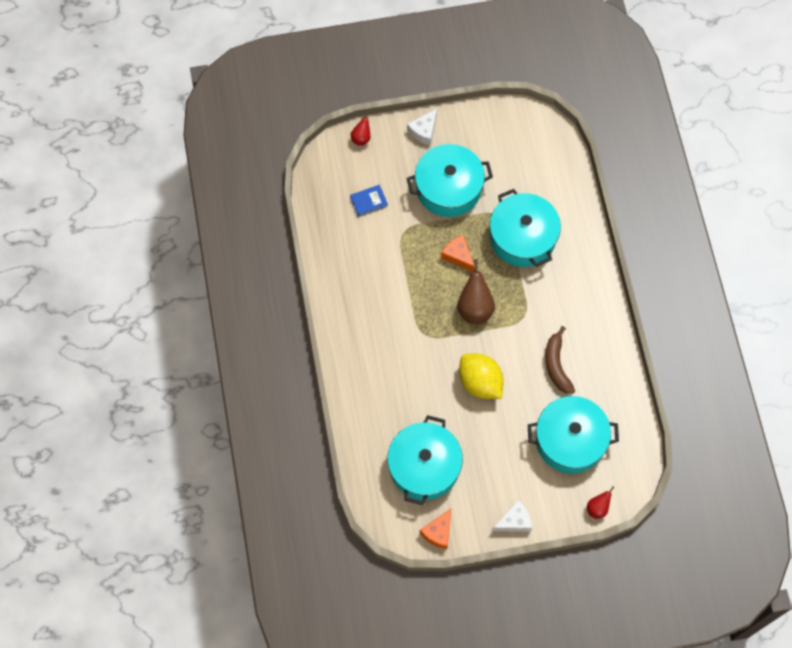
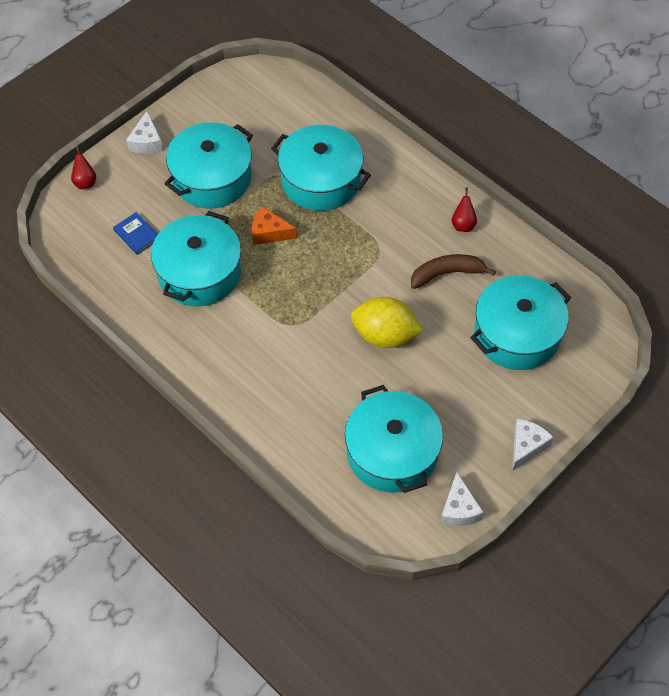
camera: 35 degrees left, 10 degrees down
(369, 201) = (137, 235): blue book -> blue book turned 75 degrees counterclockwise
(390, 256) = (199, 272): none -> turquoise pot
(438, 532) = (459, 509): orange cheese -> white cheese
(475, 308) = (324, 270): brown pear -> none
(556, 365) = (447, 274): brown banana -> brown banana turned 120 degrees clockwise
(597, 508) = (596, 380): red pear -> red pear (463, 225)

